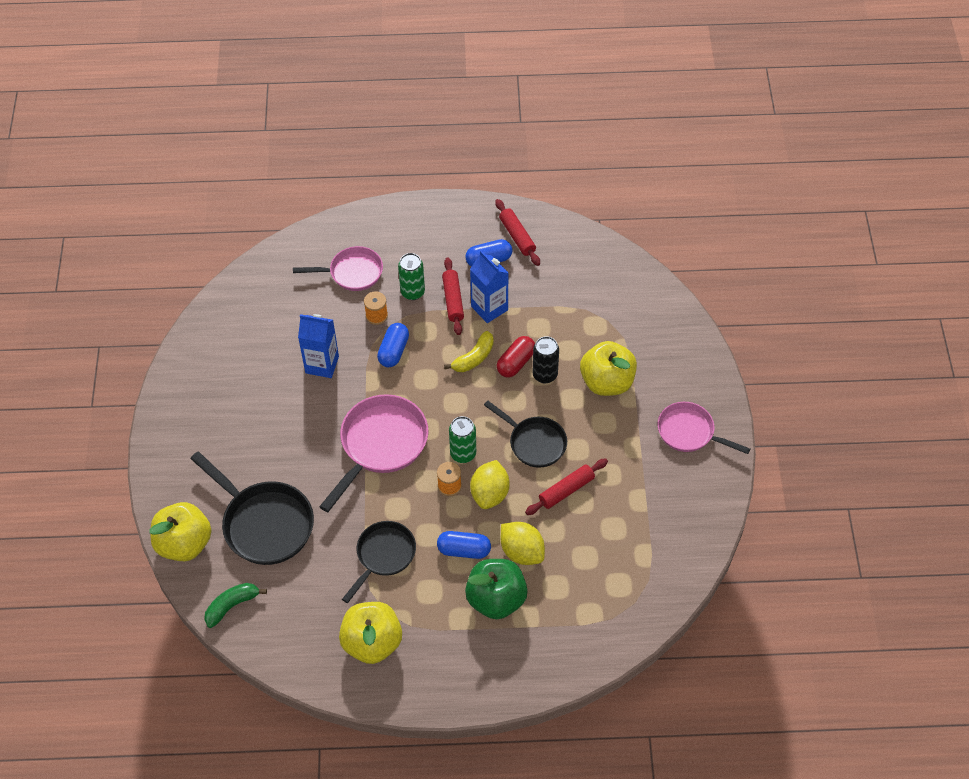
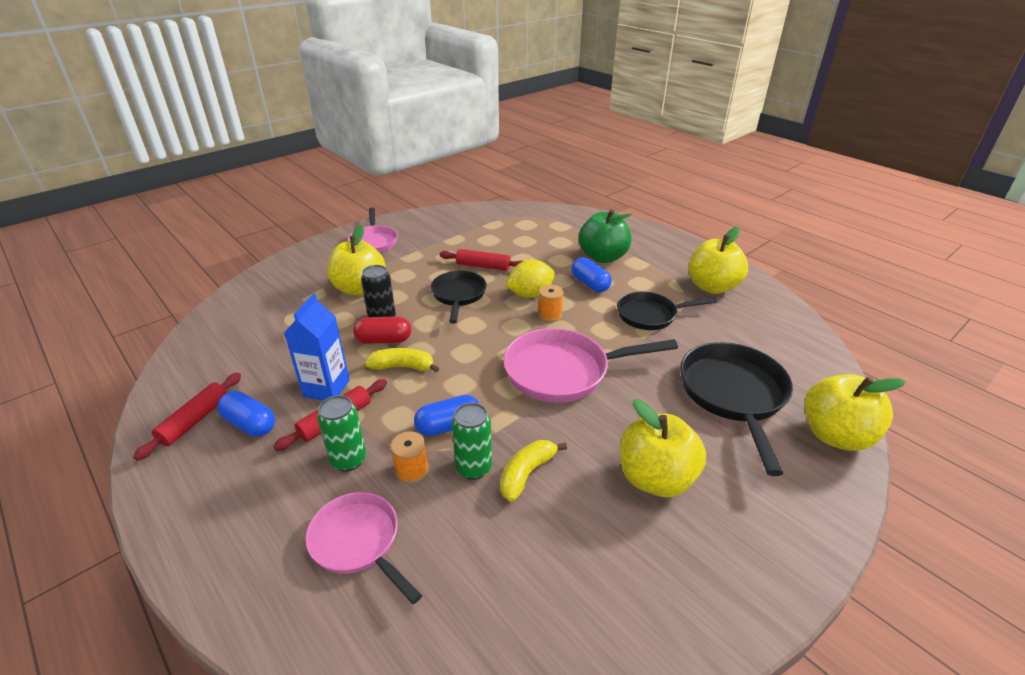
camera: 130 degrees left, 20 degrees down
(232, 606) = (815, 366): green banana -> none
(258, 421) = (655, 478): none -> yellow apple
(322, 364) = (526, 474): blue carton -> yellow banana
(463, 454) = (512, 323): green can -> green can (474, 468)
(522, 552) = (555, 262): yellow lemon -> none

